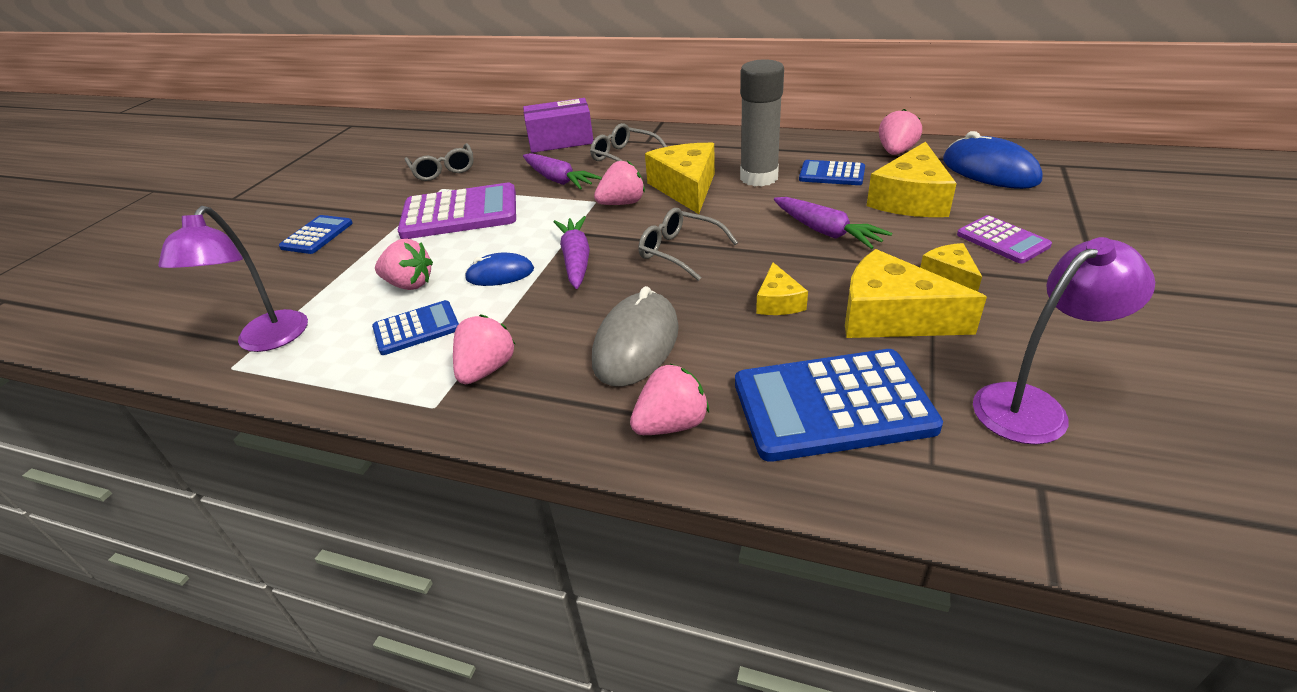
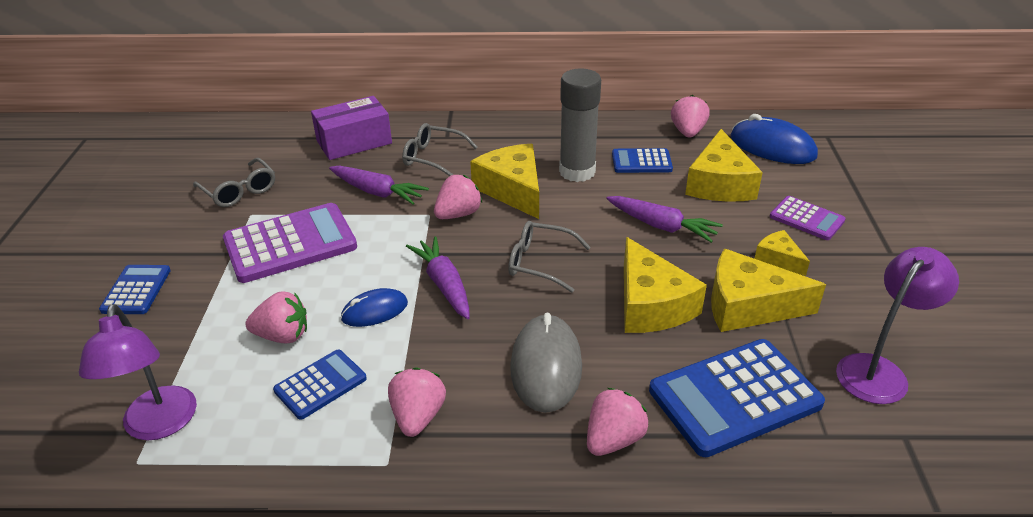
camera: 20 degrees left, 0 degrees up
(778, 302) = (651, 304): yellow cheese -> yellow cheese, size x1.89

